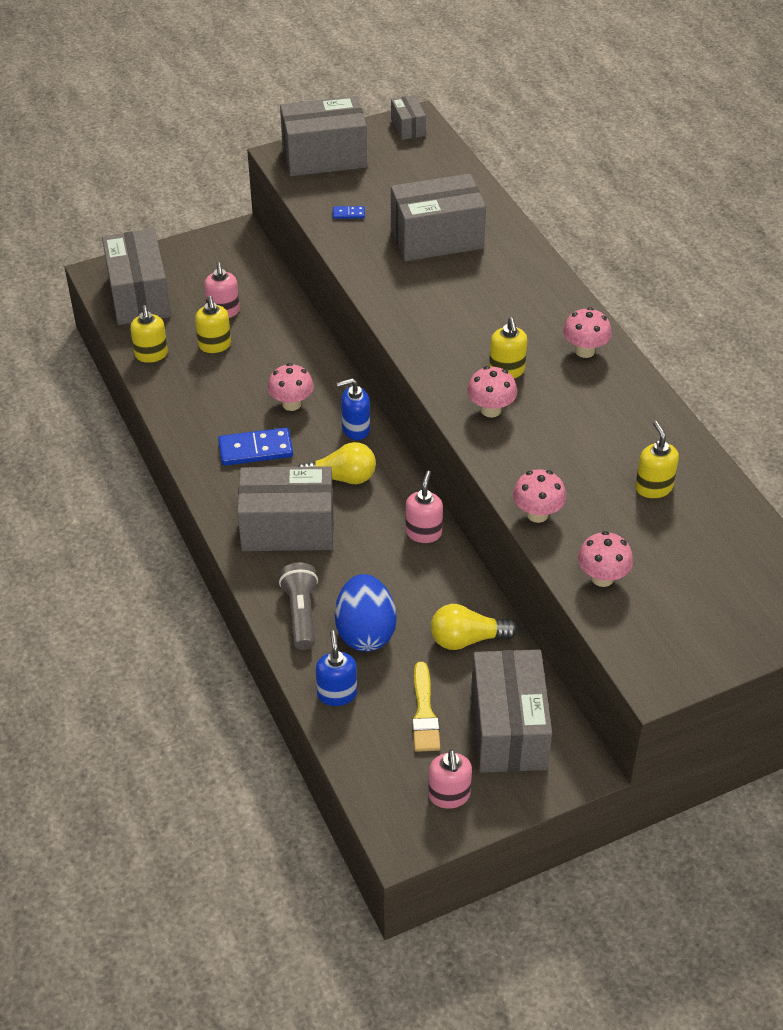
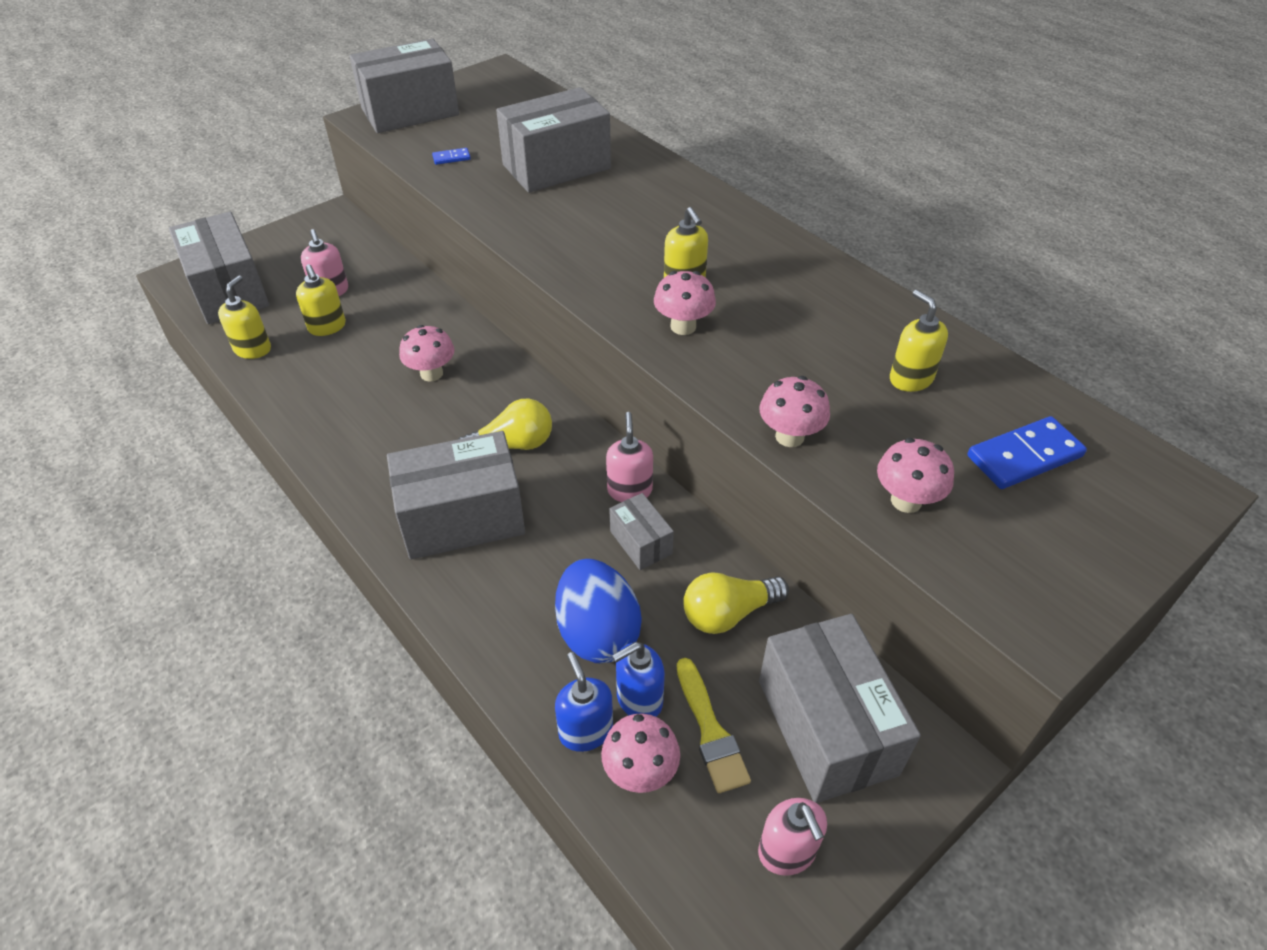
camera: 15 degrees left, 0 degrees up
(151, 354) = (253, 349): yellow soap dispenser -> yellow soap dispenser turned 135 degrees counterclockwise
(255, 449) = (400, 432): blue domino -> blue domino (1024, 456)
(301, 614) = (507, 627): grey flashlight -> none
(355, 429) = (513, 387): blue soap dispenser -> blue soap dispenser (639, 699)
(408, 127) = (492, 77): grey box -> grey box (641, 542)
(585, 351) = (762, 248): pink mushroom -> pink mushroom (640, 771)

